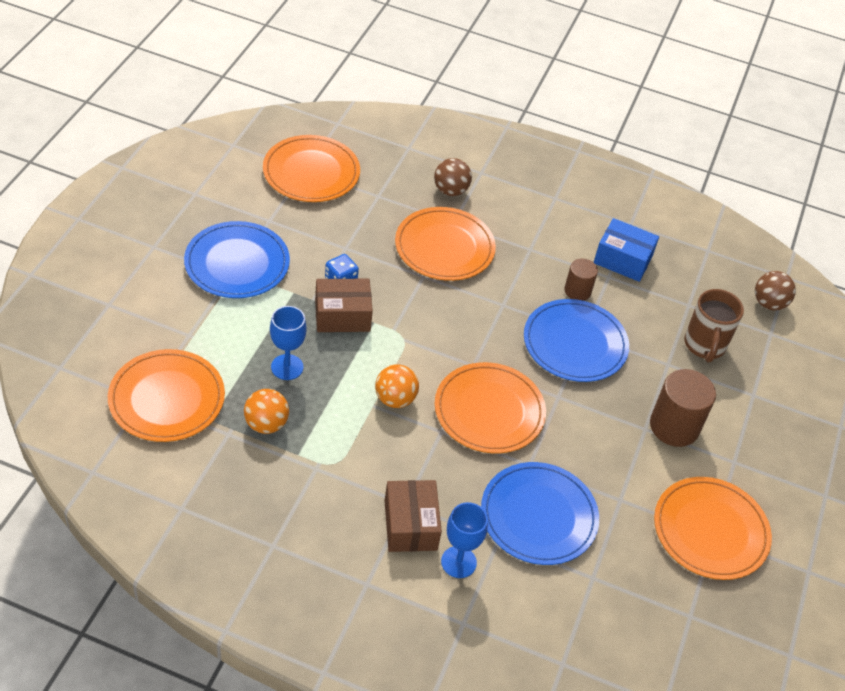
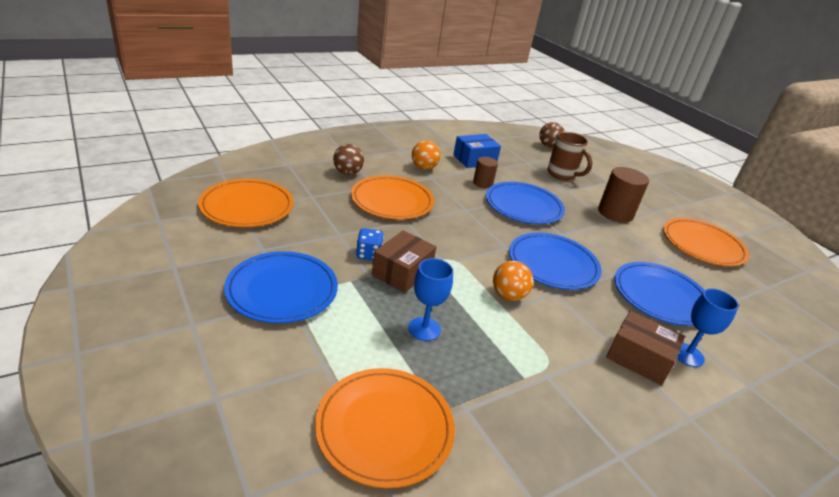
camera: 50 degrees left, 15 degrees down
(266, 424) = (475, 377): orange ball -> orange ball (424, 168)
(489, 411) = (553, 264): orange plate -> blue plate

